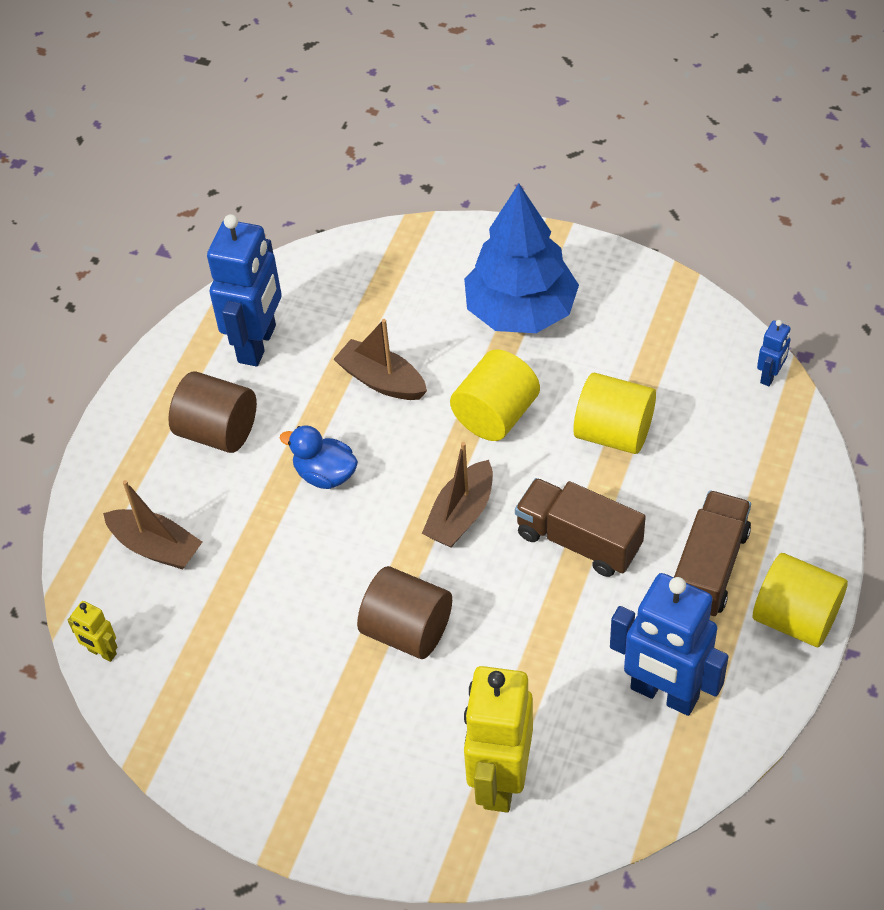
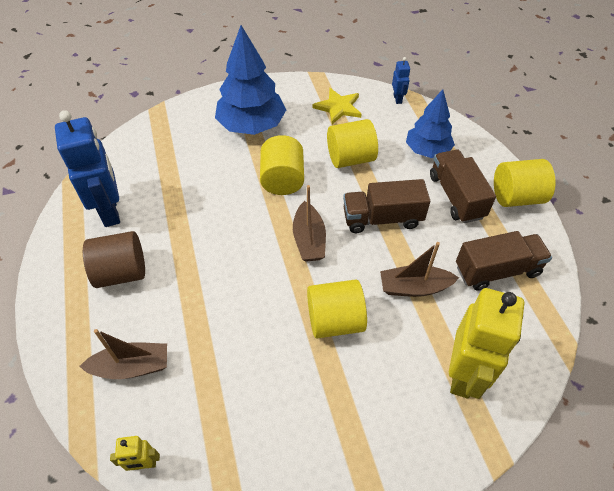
camera: 40 degrees left, 0 degrees up
(325, 474) = (211, 261): blue duck -> none
(381, 380) = (203, 194): brown boat -> brown boat (414, 287)
(407, 630) = (335, 321): brown cylinder -> yellow cylinder
(499, 780) = (463, 374): yellow robot -> yellow robot turned 135 degrees counterclockwise
(664, 694) = (497, 270): blue robot -> brown truck
(667, 344) = (338, 107): none -> yellow star
(734, 480) = (427, 150): none -> blue tree

